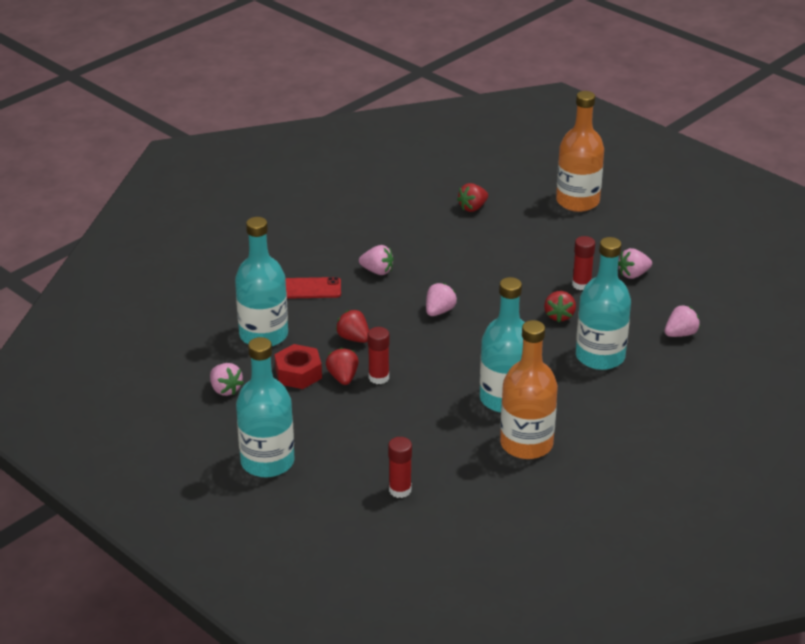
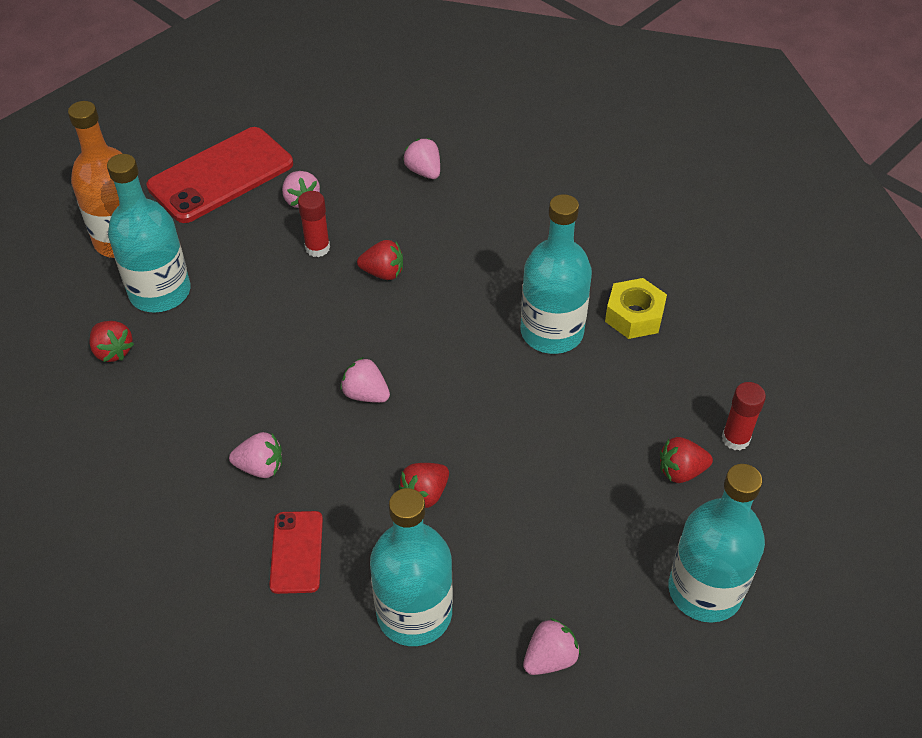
camera: 90 degrees left, 15 degrees up
(298, 373) = (508, 561): red nut -> none
(343, 377) = (515, 505): red strawberry -> red strawberry (681, 471)
(377, 271) = (260, 467): pink strawberry -> pink strawberry turned 75 degrees clockwise
(378, 377) = (514, 463): red glue stick -> none
(526, 444) = (634, 316): orange bottle -> yellow nut
(600, 356) = (466, 241): turquoise bottle -> turquoise bottle (160, 292)
(654, 236) = (221, 175): none -> red phone

